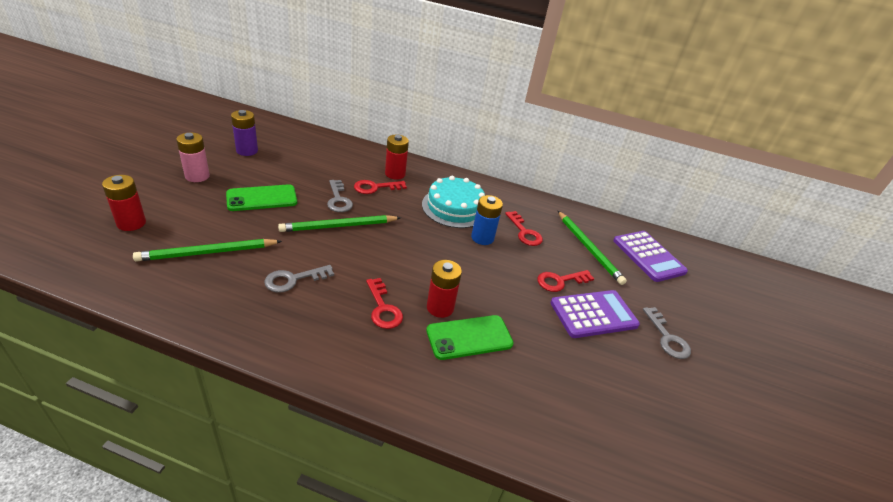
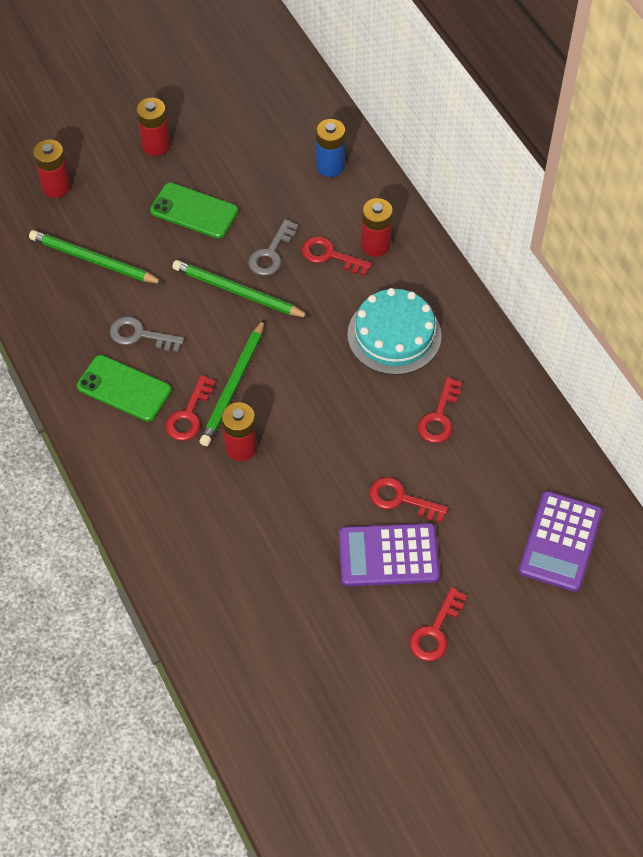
camera: 50 degrees right, 20 degrees up
(197, 176) = (156, 145): pink battery -> red battery
(247, 151) = (236, 124): purple battery -> none
(469, 337) = (235, 493): green phone -> green phone (124, 388)
(482, 238) = (378, 395): blue battery -> blue battery (330, 166)
(589, 248) = (493, 485): green pencil -> green pencil (233, 386)
(593, 314) = (388, 556): purple calculator -> purple calculator turned 150 degrees clockwise
(667, 338) = (435, 631): grey key -> red key

